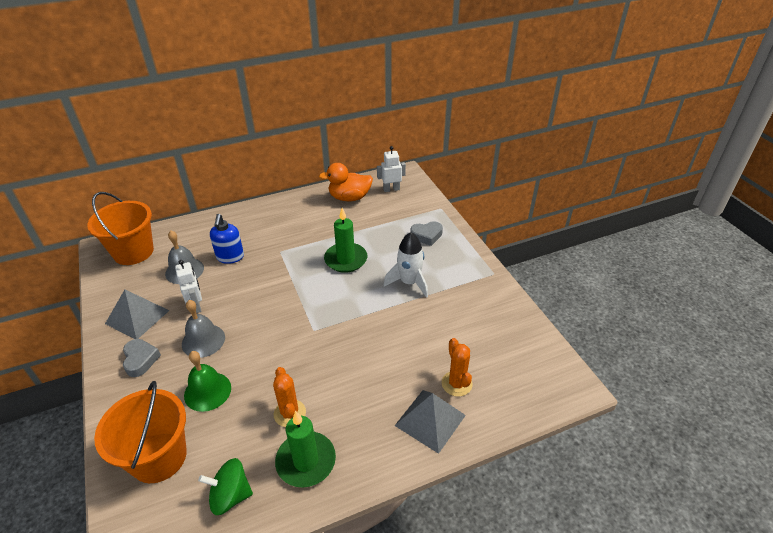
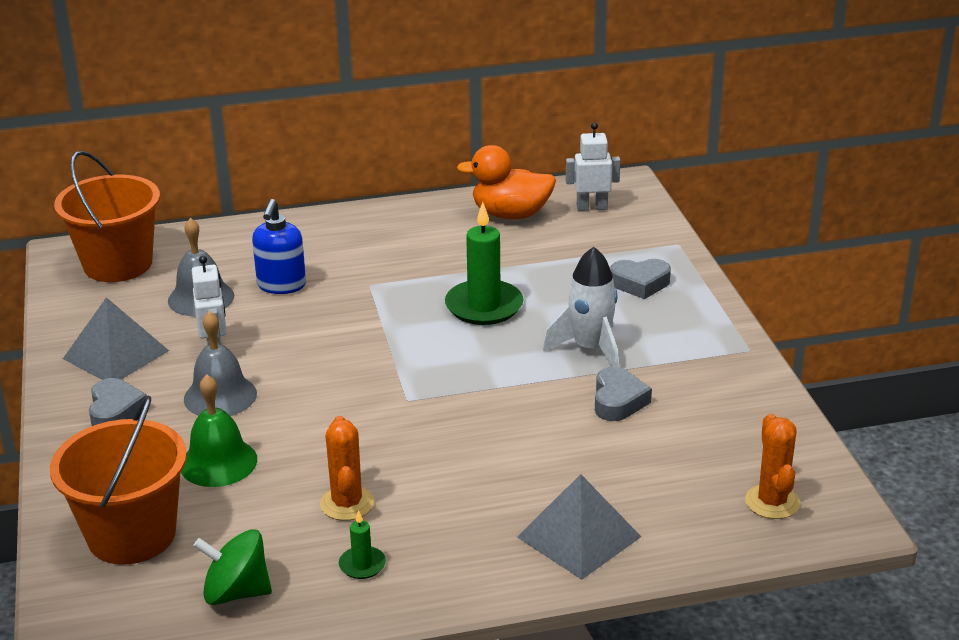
camera: 10 degrees right, 10 degrees down
(306, 461) = (362, 565): green candle -> green candle, size x0.48
(431, 317) = (618, 401): none -> grey heart
(456, 383) = (637, 495): orange cactus -> orange cactus (772, 502)

